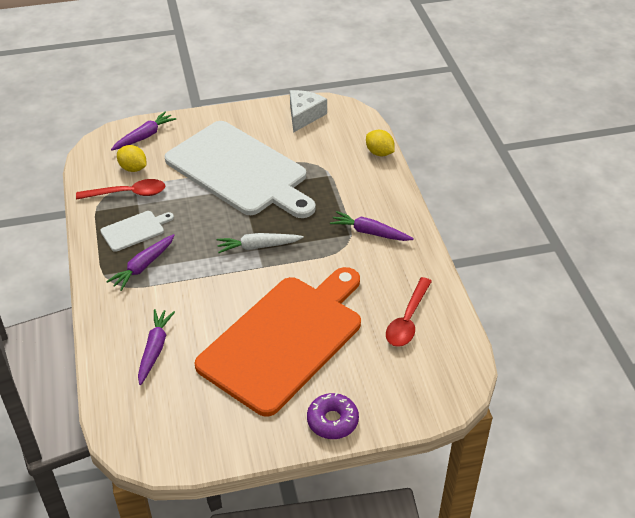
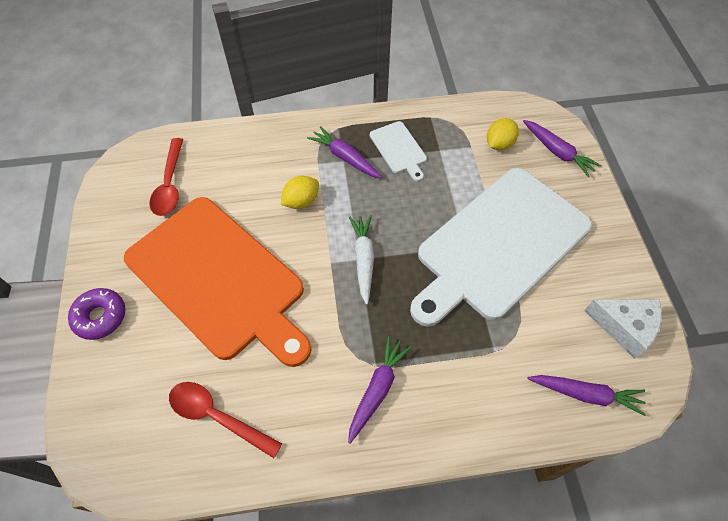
camera: 95 degrees right, 15 degrees up
(128, 193) = (457, 141): red spoon -> red spoon (170, 185)
(155, 349) = (234, 170): purple carrot -> purple carrot (585, 394)
(379, 153) = (547, 425): yellow lemon -> yellow lemon (301, 201)

